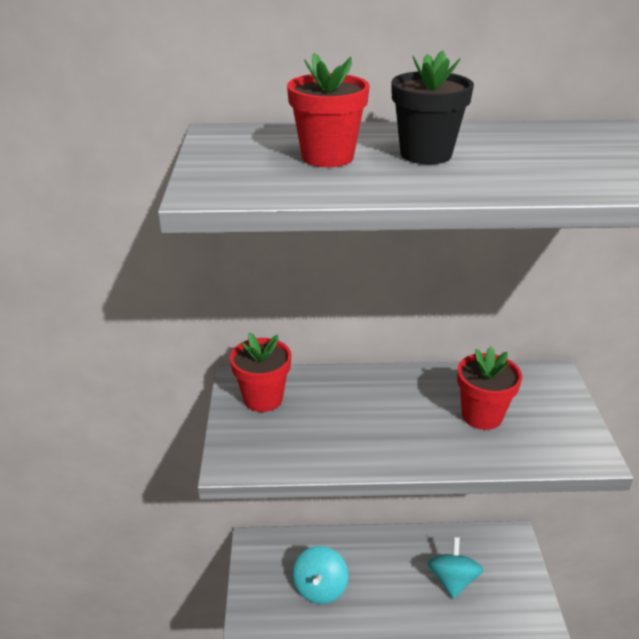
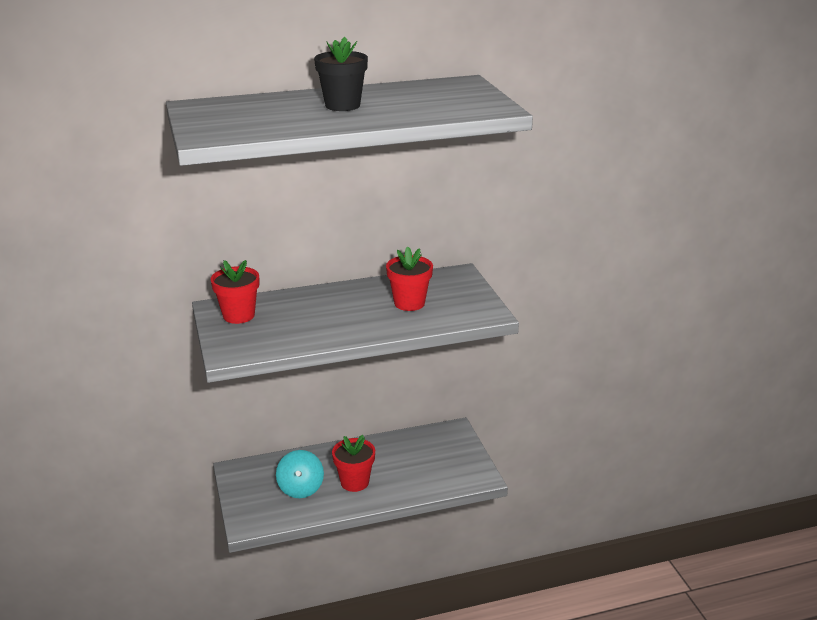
camera: 15 degrees left, 5 degrees down
(327, 157) = (277, 112): red flower pot -> red flower pot (354, 482)
(452, 580) = (409, 464): turquoise spinning top -> none

